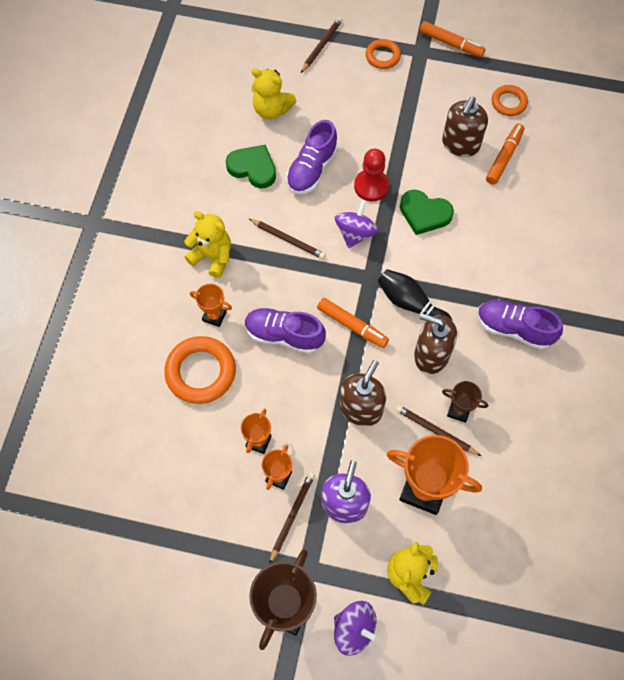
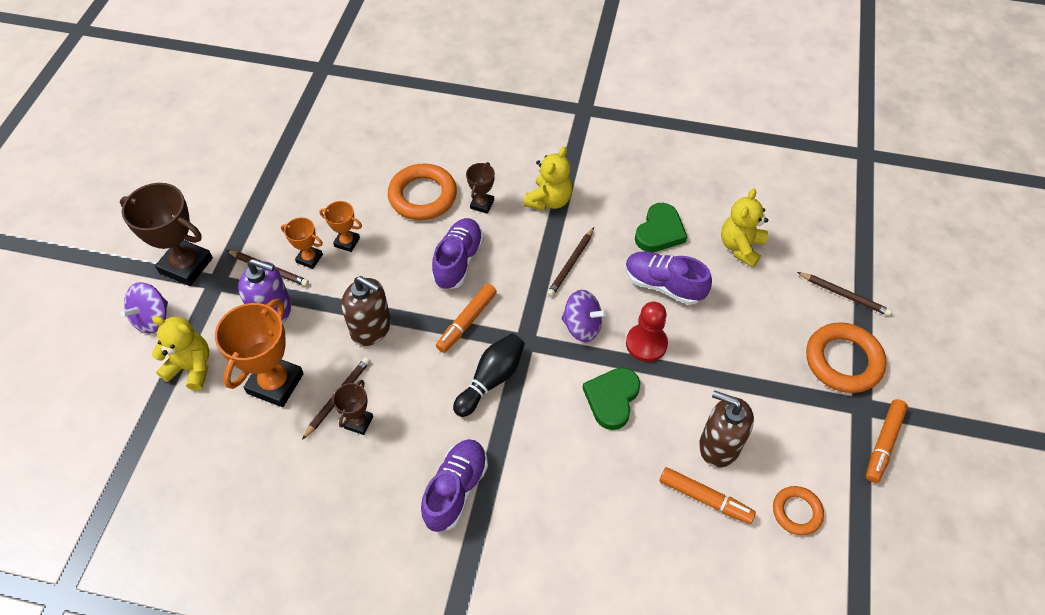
camera: 90 degrees right, 10 degrees down
(214, 316) = (482, 204): orange trophy -> brown trophy
(382, 56) = (843, 361): orange ring -> orange ring, size x1.71
(431, 355) = (427, 397): brown soap dispenser -> none

